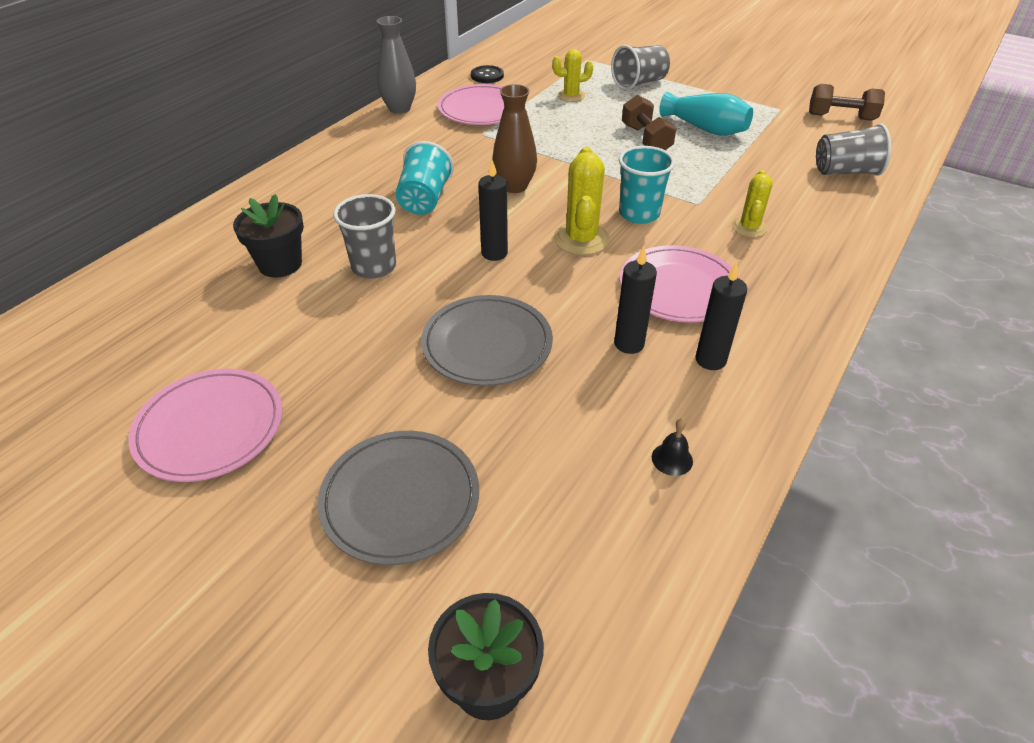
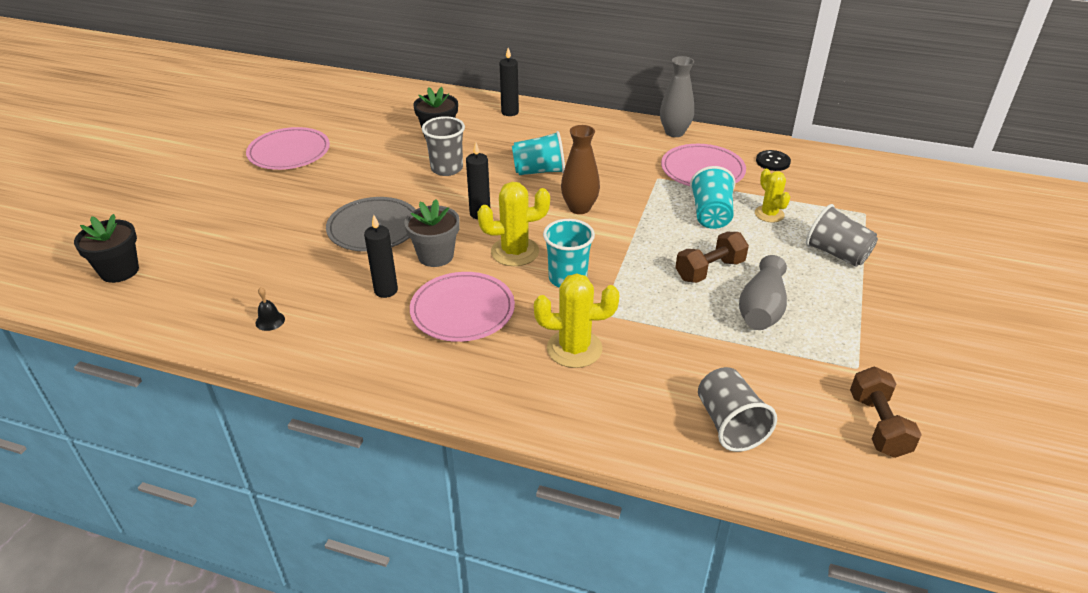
camera: 75 degrees right, 5 degrees down
(400, 499) = (238, 222): grey plate -> none
(560, 121) = (711, 215): none -> turquoise cup
(569, 297) = (435, 256): none -> grey flower pot
(705, 129) = (761, 309): turquoise vase -> grey vase
(710, 360) = (374, 333): black candle -> black candle (510, 112)
(749, 227) = (574, 349): yellow cactus -> yellow cactus, size x1.55

